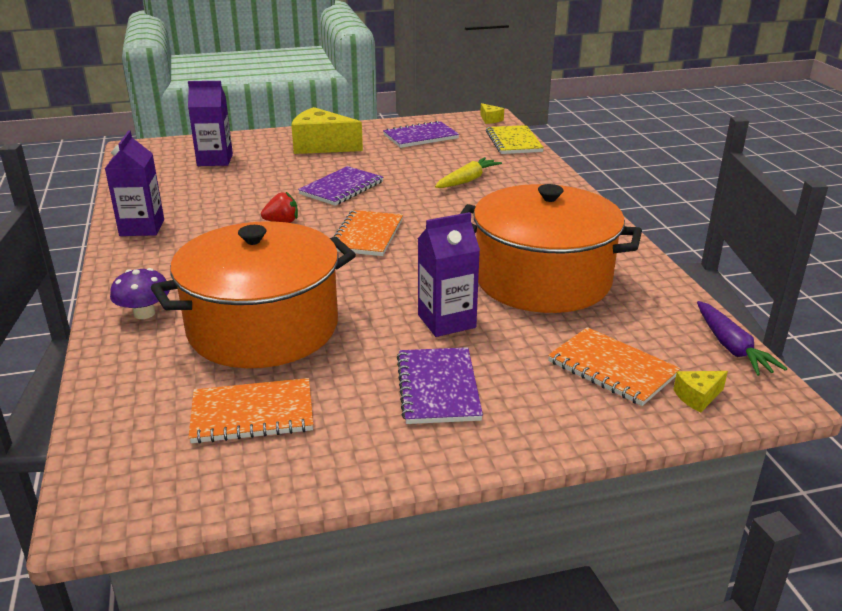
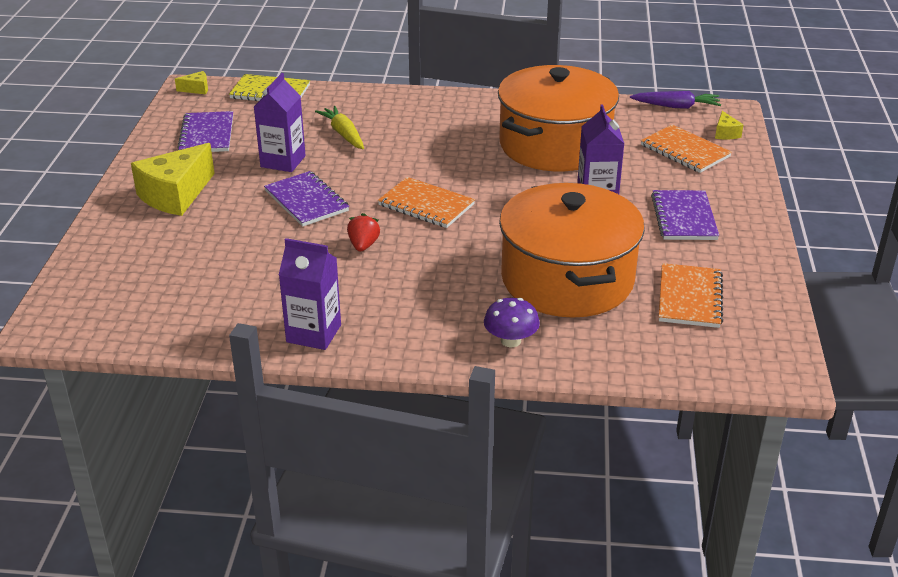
camera: 70 degrees left, 5 degrees up
(215, 160) = (151, 269): purple carton -> purple carton (283, 161)
(438, 388) = (684, 217): purple notebook -> purple notebook turned 75 degrees clockwise
(612, 368) = (685, 151): orange notebook -> orange notebook turned 75 degrees clockwise

